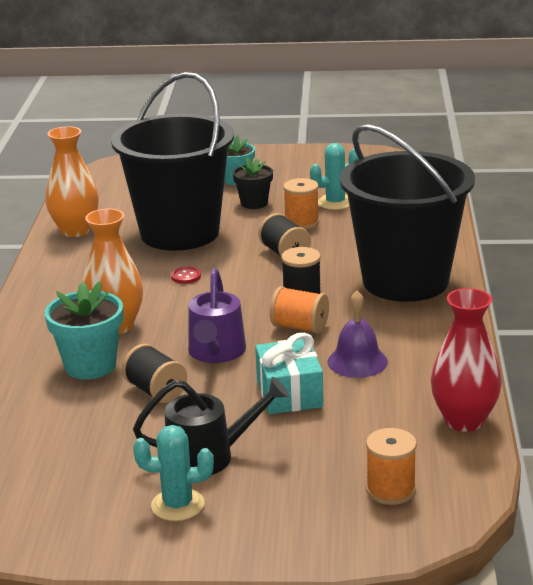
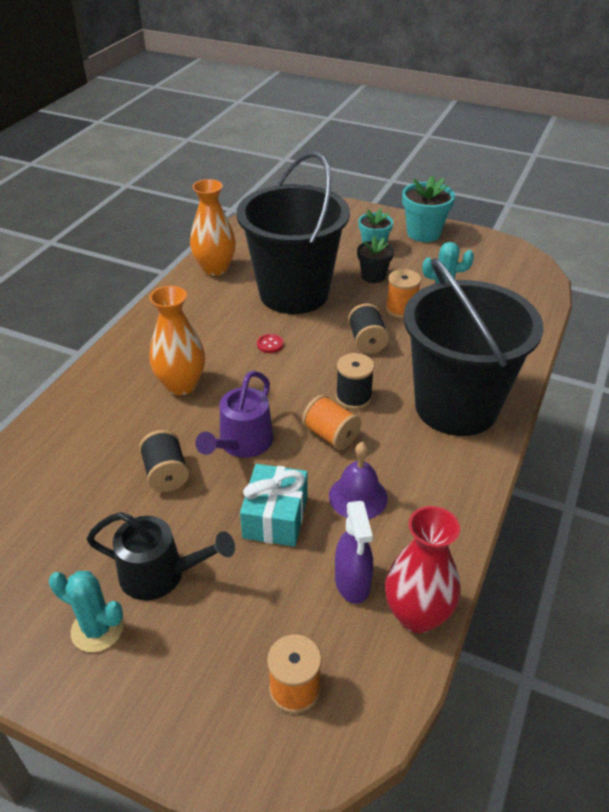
camera: 20 degrees right, 15 degrees up
(90, 366) = (133, 425): turquoise flower pot -> turquoise flower pot (423, 233)
(393, 416) = (352, 583): none -> purple spray bottle

